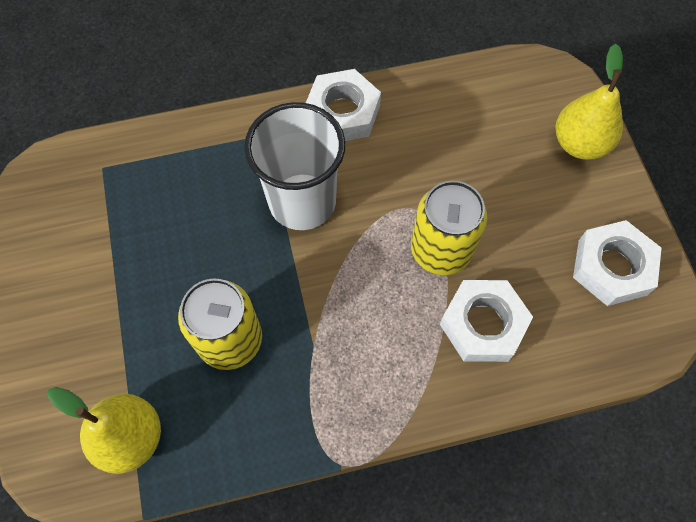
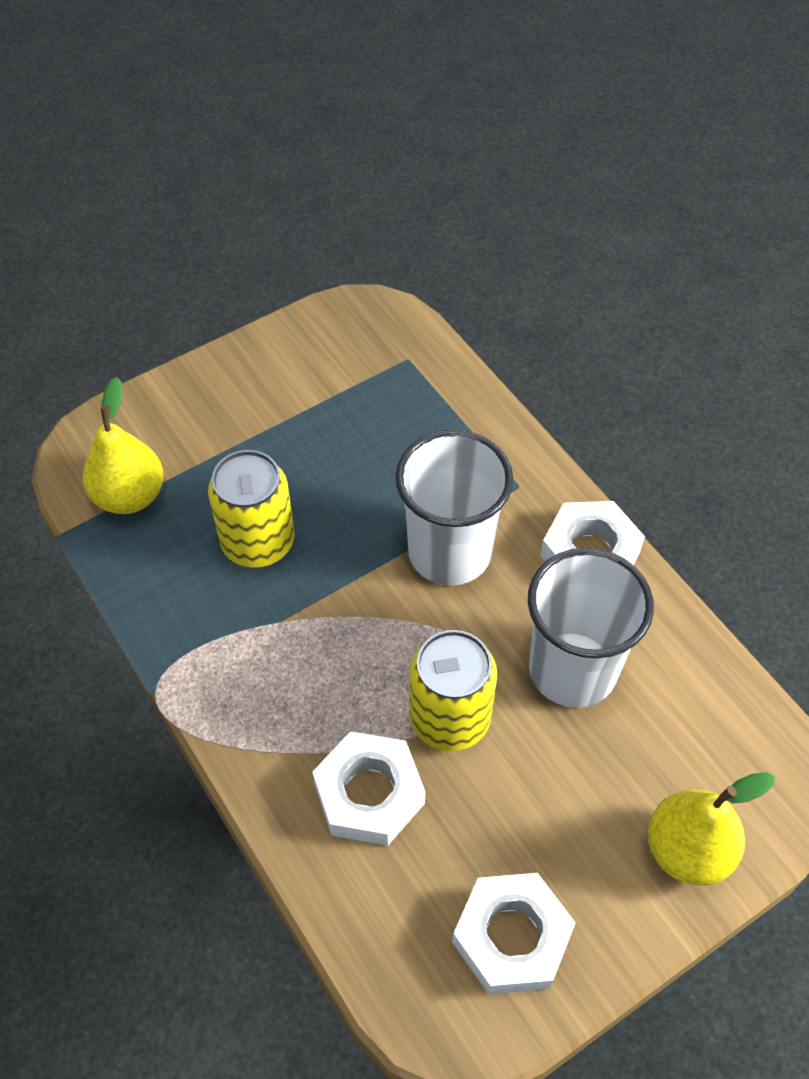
camera: 70 degrees right, 10 degrees down
(430, 158) = (572, 669): none -> white cup

